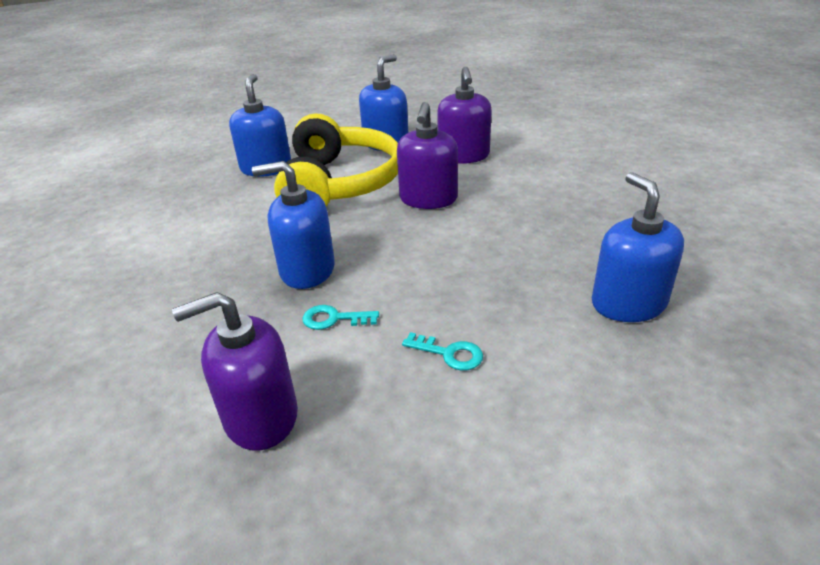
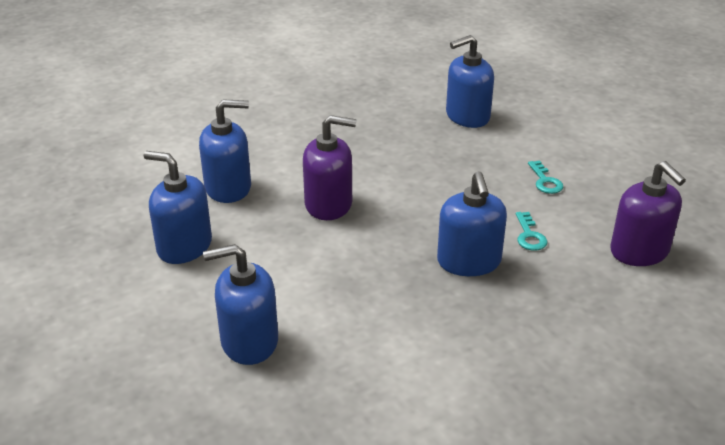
camera: 100 degrees left, 0 degrees up
(339, 184) = (295, 269): yellow headphones -> none
(449, 354) = (545, 181): turquoise key -> turquoise key turned 150 degrees clockwise
(463, 156) = (228, 188): purple soap dispenser -> blue soap dispenser

